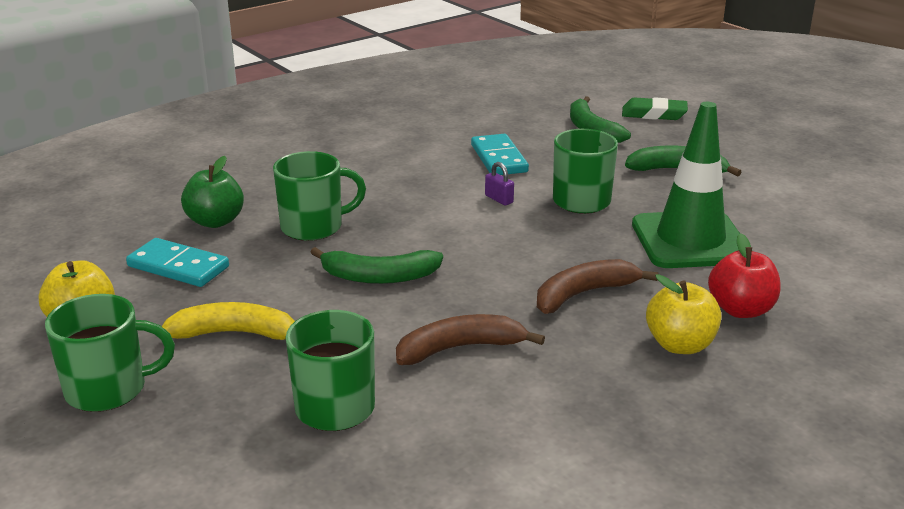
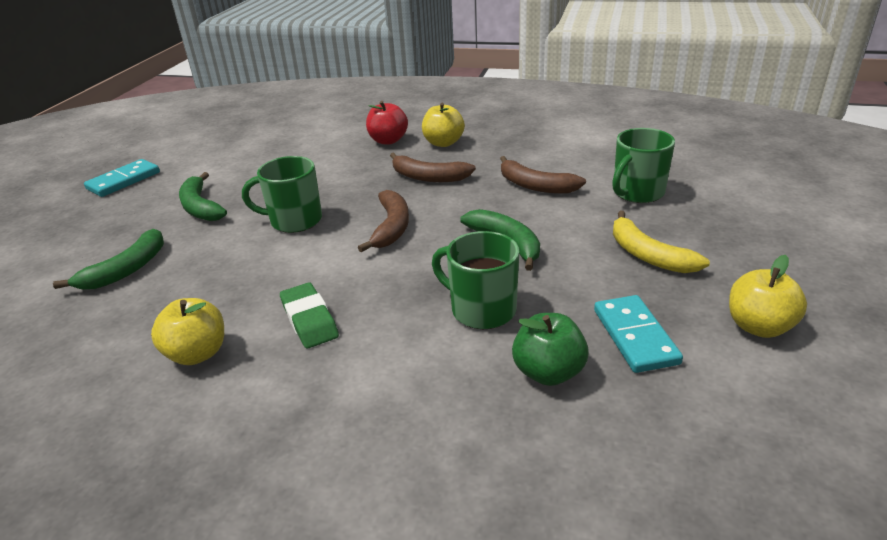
camera: 125 degrees left, 5 degrees up
(108, 389) = (767, 262): green mug -> none
(436, 133) = (197, 353): none -> yellow apple
(498, 158) = (240, 287): turquoise domino -> turquoise domino (124, 181)
(498, 237) = (391, 227): none -> brown banana
(499, 199) = (328, 252): purple padlock -> none
(654, 114) = (62, 254): green eraser -> green eraser (309, 320)
(690, 240) = (320, 171): green traffic cone -> none

